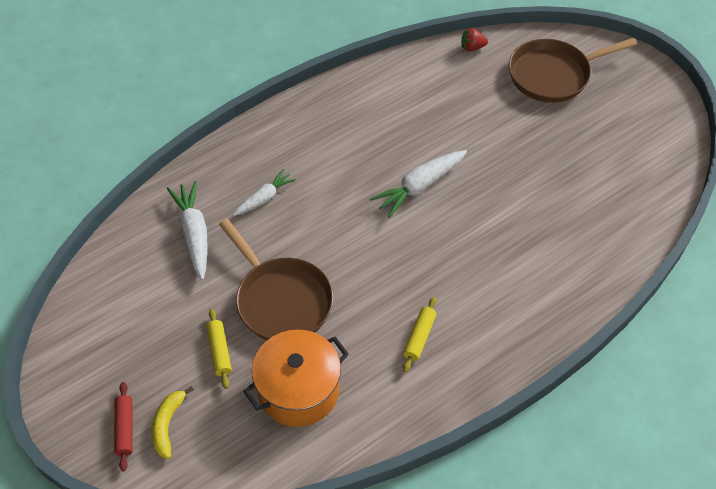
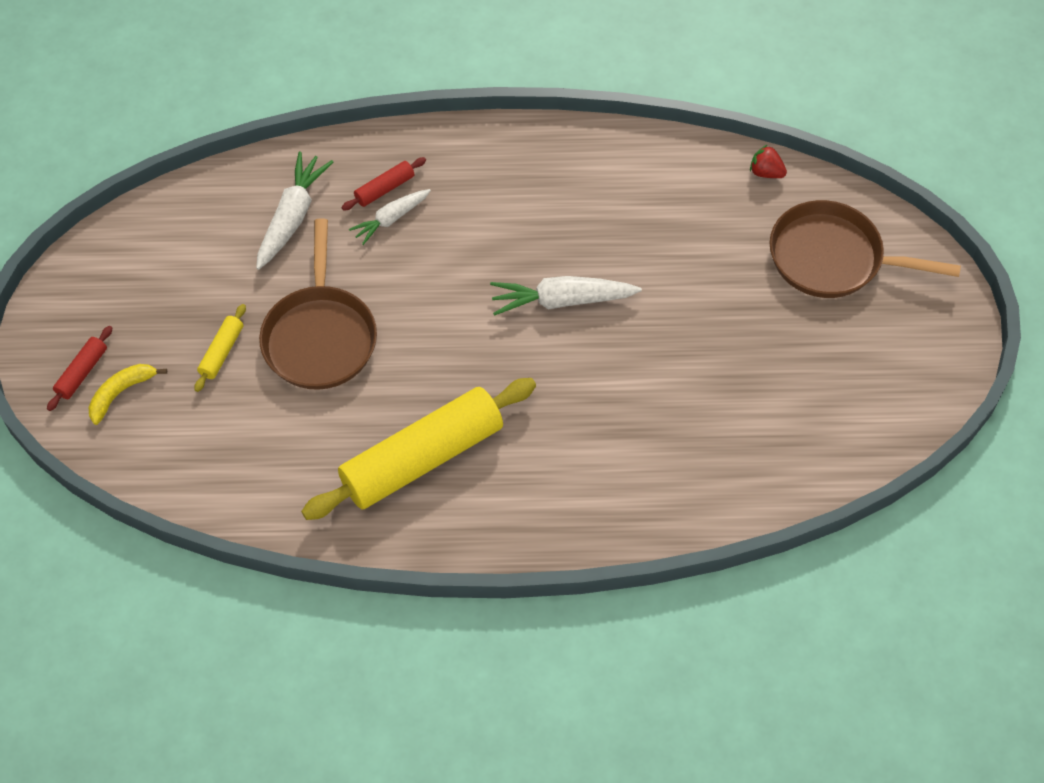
camera: 35 degrees right, 5 degrees up
(243, 182) = (385, 189): none -> red rolling pin
(264, 198) = (391, 219): white carrot -> white carrot turned 150 degrees clockwise
(298, 391) = (263, 437): orange pot -> none
(419, 337) = (423, 459): yellow rolling pin -> yellow rolling pin, size x2.41

